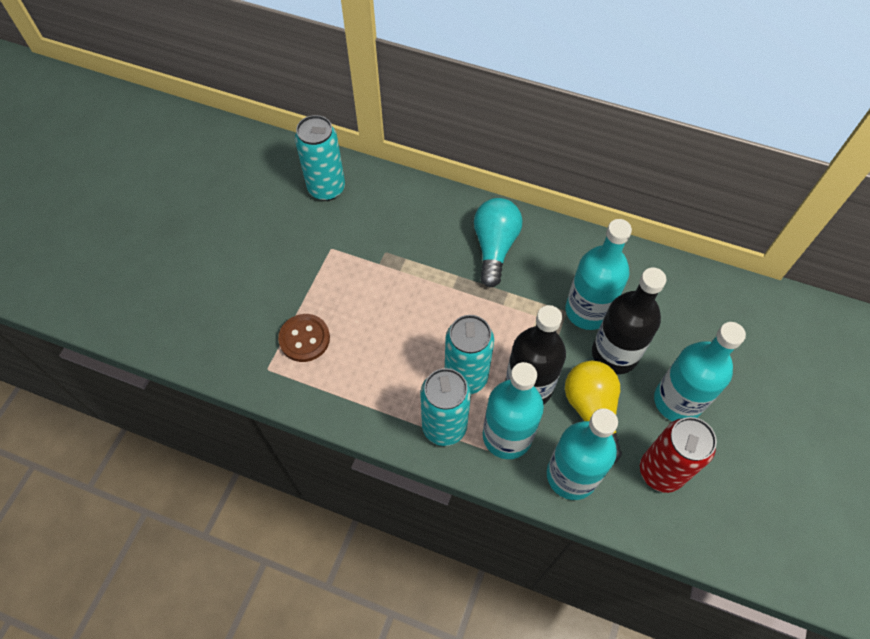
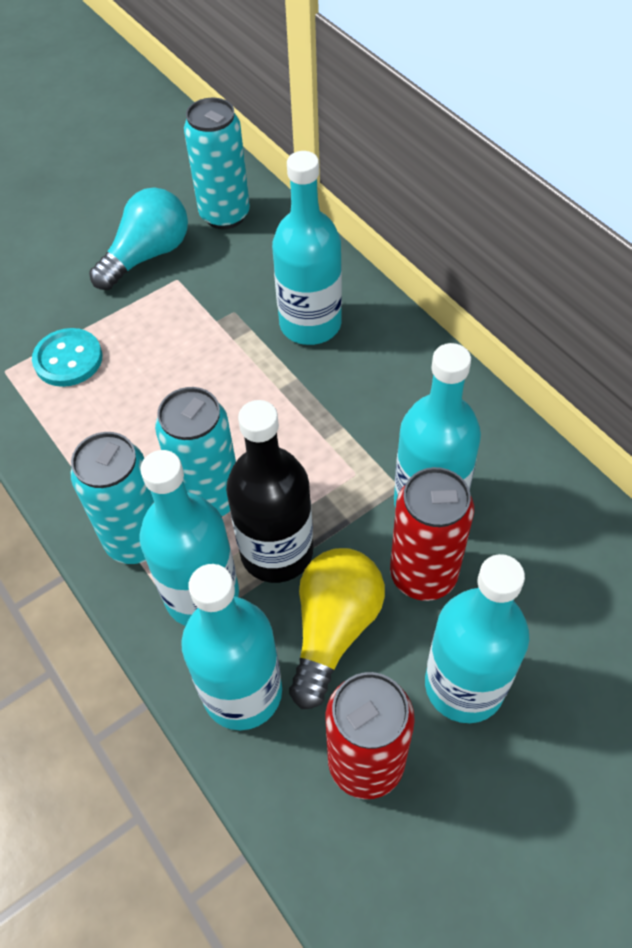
camera: 35 degrees right, 5 degrees down
(304, 339) = (68, 359): brown button -> turquoise button
(439, 236) = (310, 324): none -> turquoise bottle
(494, 247) = (369, 367): turquoise light bulb -> turquoise light bulb (147, 255)
(614, 354) = (423, 575): black bottle -> red can

